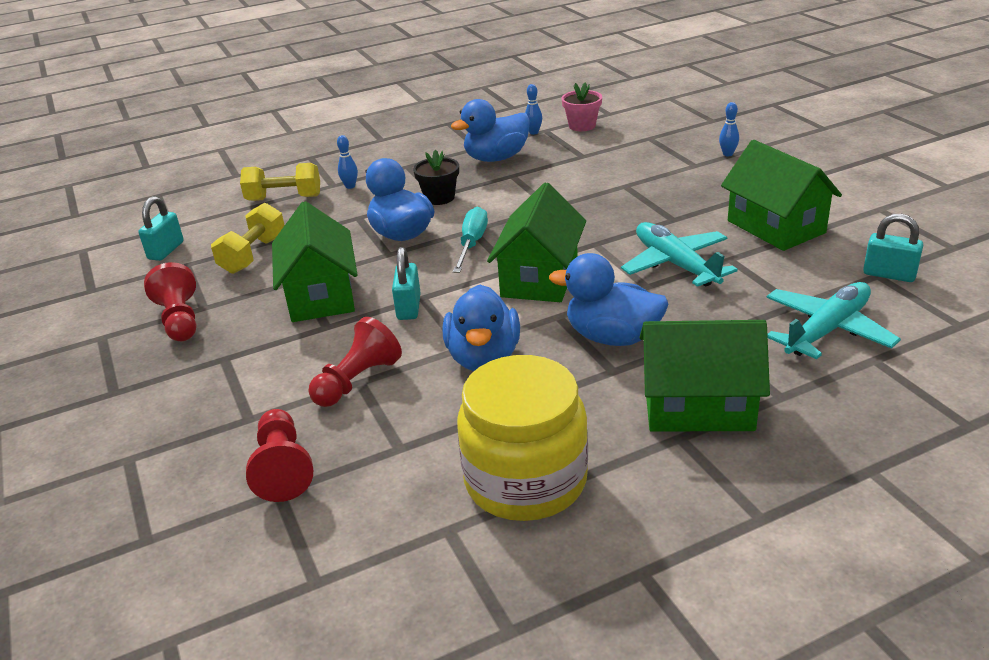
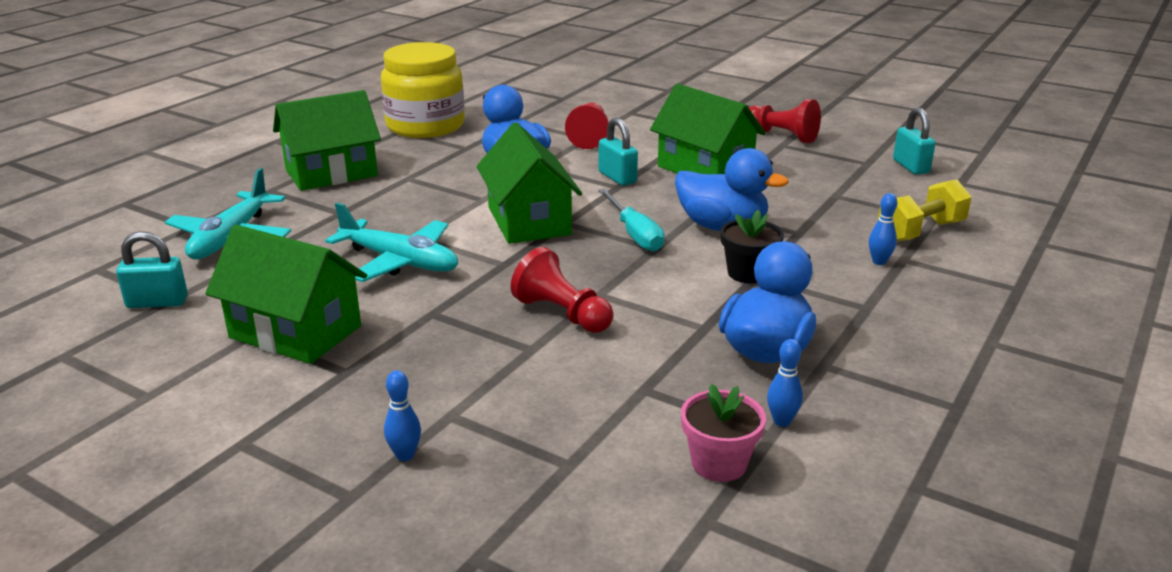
camera: 145 degrees right, 5 degrees down
(253, 255) = (825, 180): yellow dumbbell -> none
(283, 468) = (574, 103): red pawn -> red pawn (562, 314)
(612, 337) = (422, 195): blue duck -> none

